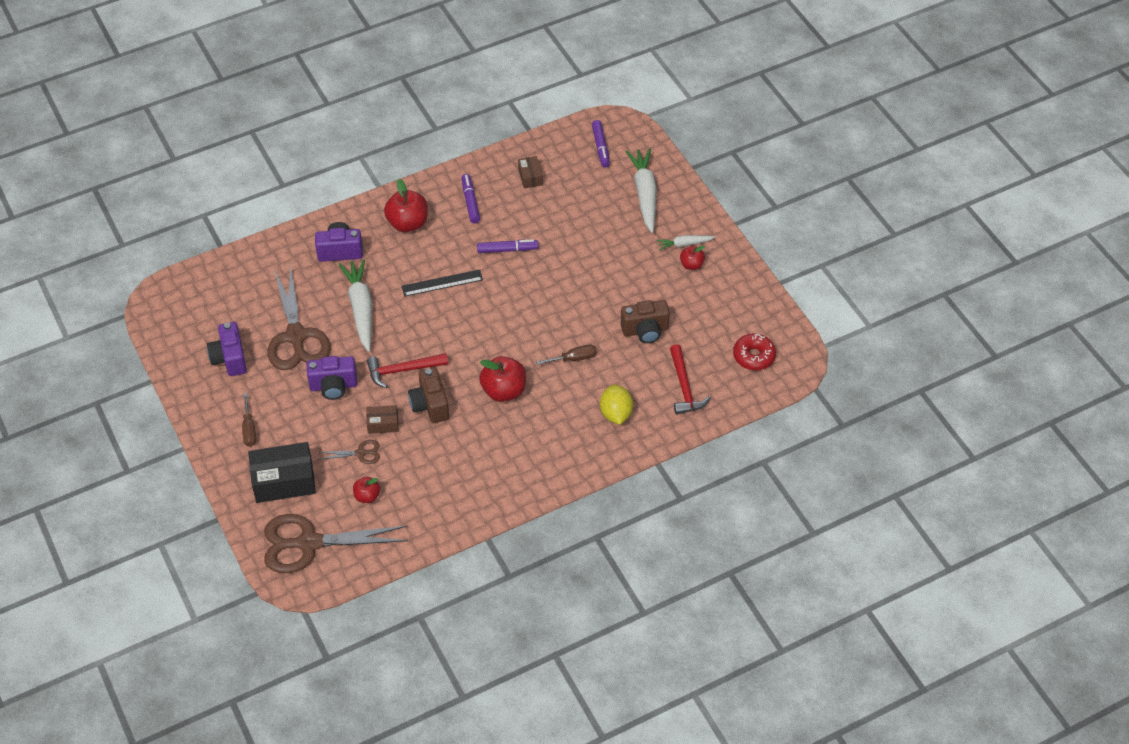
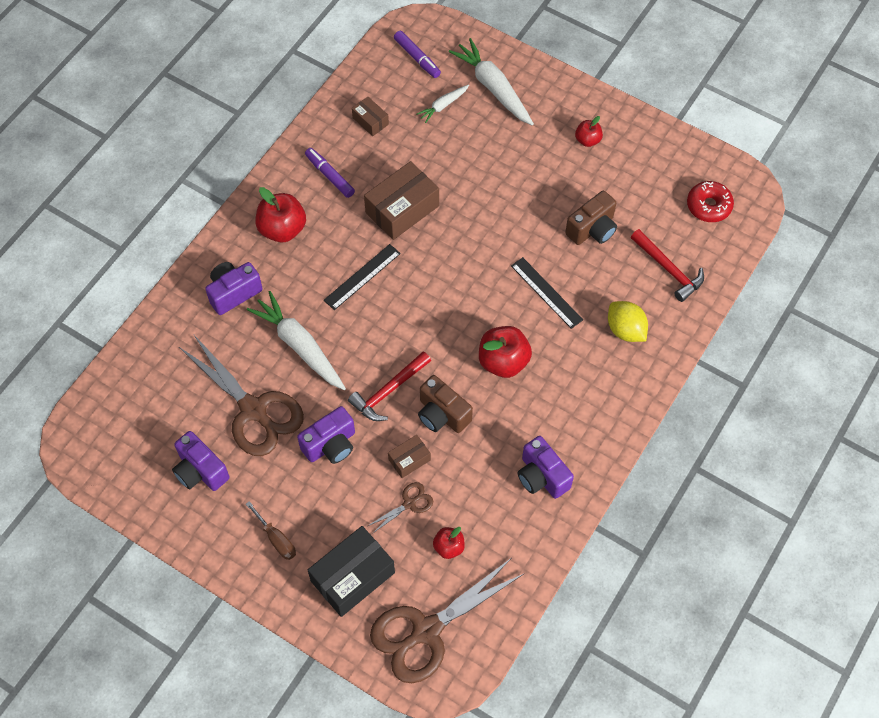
camera: 30 degrees left, 10 degrees up
(472, 483) = (541, 476): none -> purple camera
(507, 250) = (402, 209): purple marker -> brown box
(574, 358) = (546, 293): brown screwdriver -> black ruler
(684, 244) = (566, 122): white carrot -> white carrot (443, 105)

